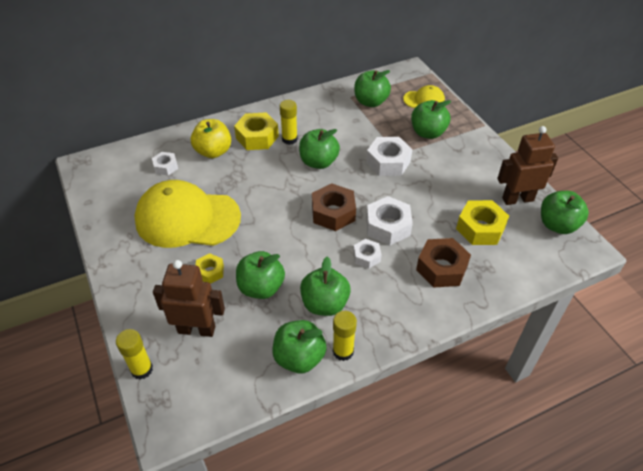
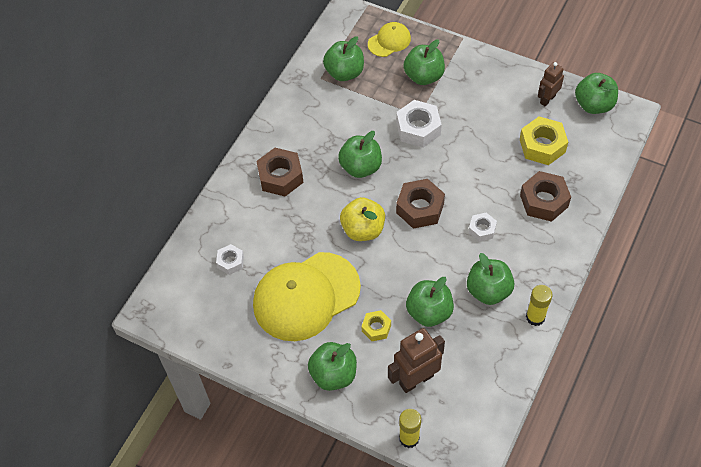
camera: 35 degrees left, 10 degrees up
(213, 152) = (257, 218): yellow apple -> yellow apple (363, 229)
(257, 137) = (280, 177): yellow nut -> brown nut
(289, 139) = (312, 160): yellow glue stick -> none
(299, 358) = (510, 344): green apple -> green apple (333, 374)
(388, 226) = (473, 191): white nut -> none
(517, 199) = (547, 99): brown robot -> brown robot, size x0.62

